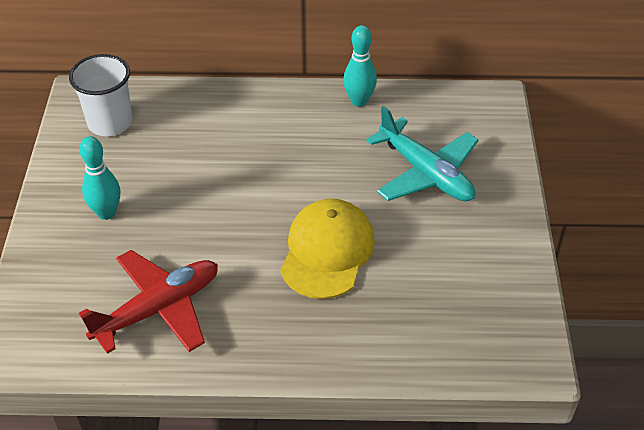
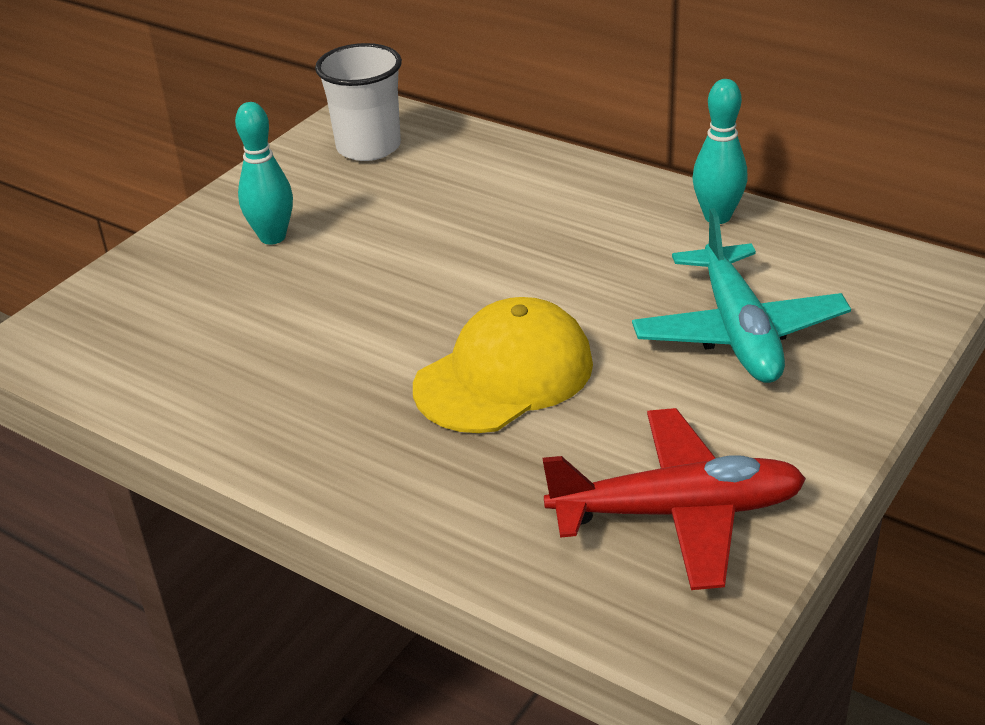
camera: 35 degrees right, 10 degrees down
(158, 309) = (230, 359): red plane -> red plane (677, 512)

